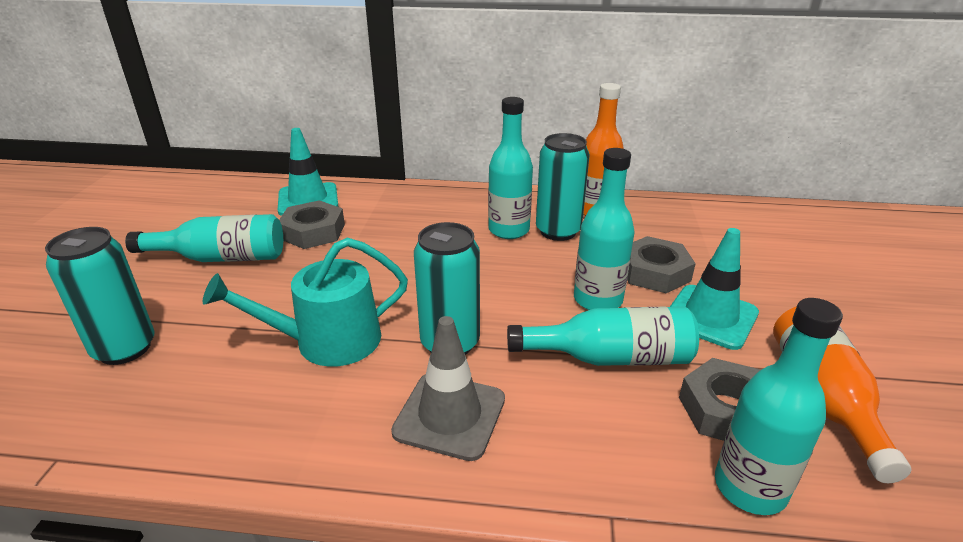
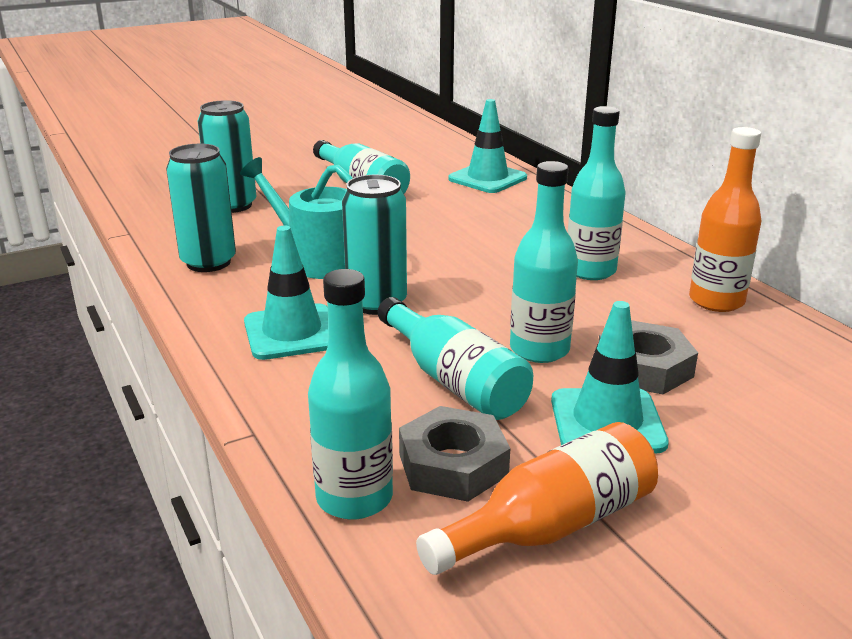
camera: 55 degrees right, 5 degrees down
(313, 232) = (445, 199): grey nut -> none
(450, 415) = (292, 332): grey traffic cone -> turquoise traffic cone
(558, 231) = (633, 294): turquoise can -> turquoise can (208, 262)

